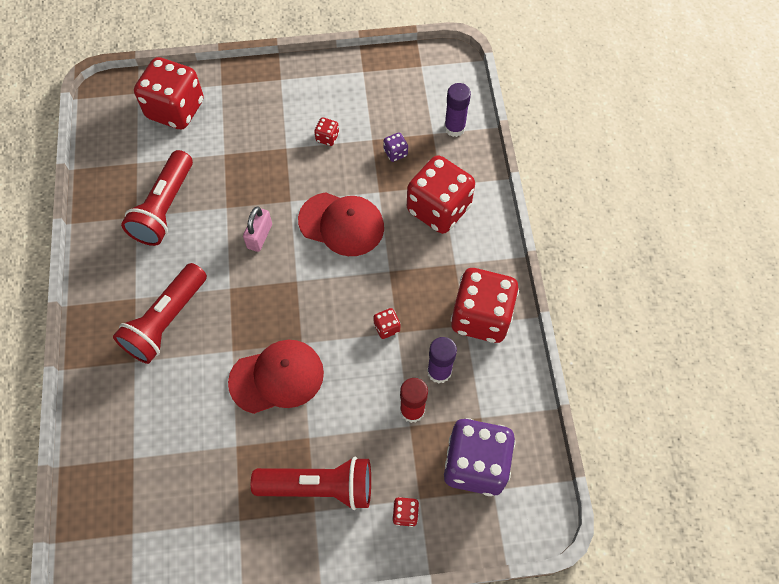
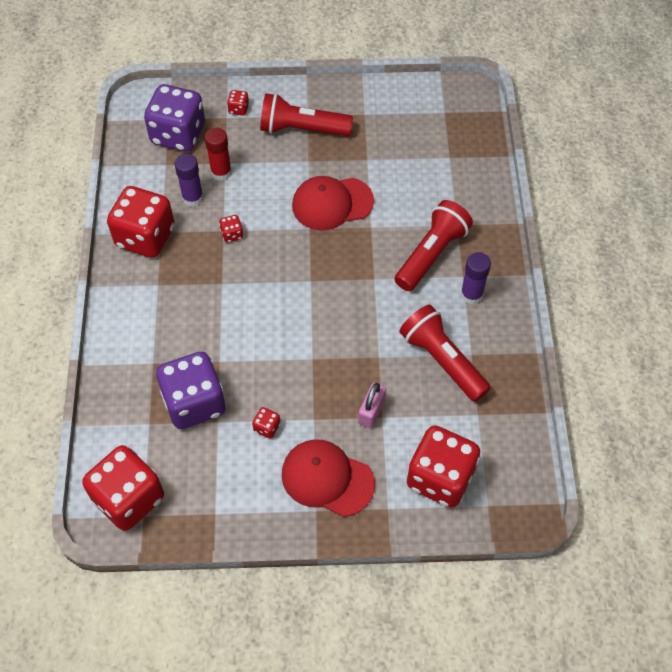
camera: 175 degrees left, 5 degrees down
(165, 208) = (442, 360): red flashlight -> red flashlight turned 60 degrees counterclockwise
(259, 236) = (344, 324): pink padlock -> pink padlock (371, 411)
(341, 224) = (262, 330): red cap -> red cap (327, 478)
(395, 153) = (194, 403): purple dice -> purple dice, size x2.50
(438, 208) = (161, 338): red dice -> red dice (129, 499)
(454, 128) = (123, 428): purple glue stick -> purple glue stick (471, 295)

